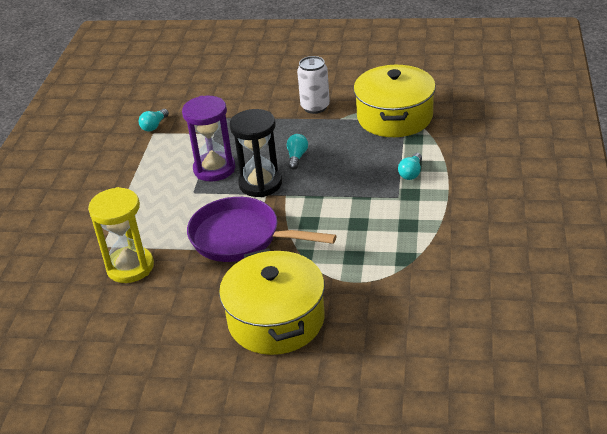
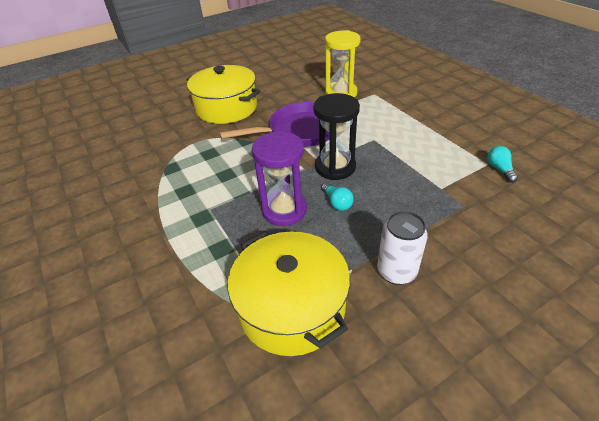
camera: 140 degrees right, 5 degrees up
(214, 169) = (387, 161): purple hourglass -> purple hourglass (284, 210)
(411, 173) = (215, 238): turquoise light bulb -> none

